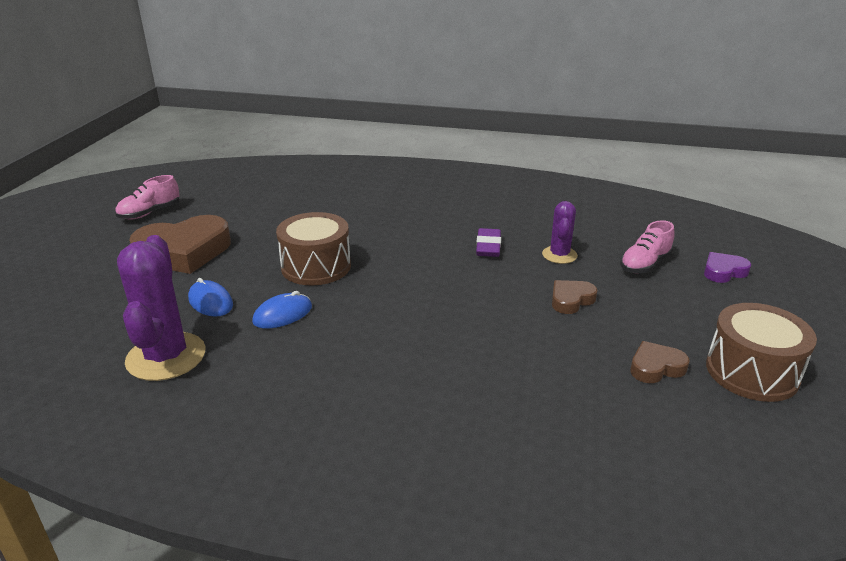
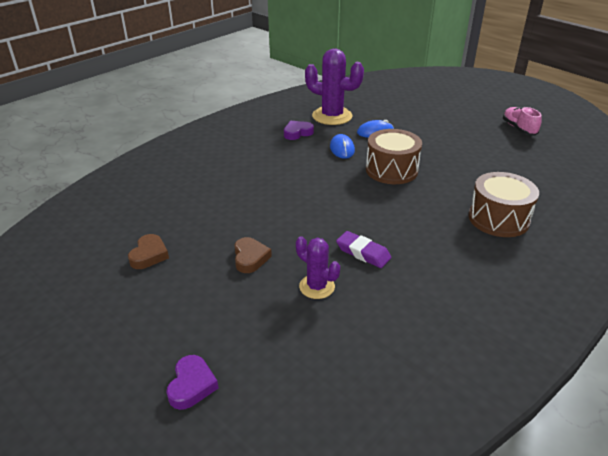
camera: 120 degrees right, 5 degrees up
(184, 252) = (446, 132): brown heart -> none
(253, 371) = (297, 133): none -> purple heart
(644, 264) = (255, 333): pink shoe -> none
(751, 372) = (92, 295): brown drum -> brown drum (498, 219)

